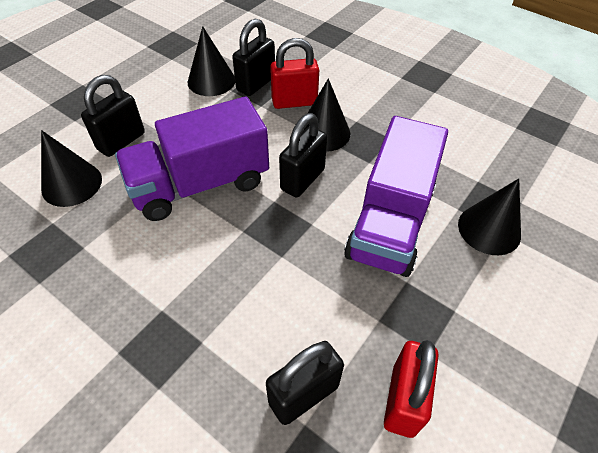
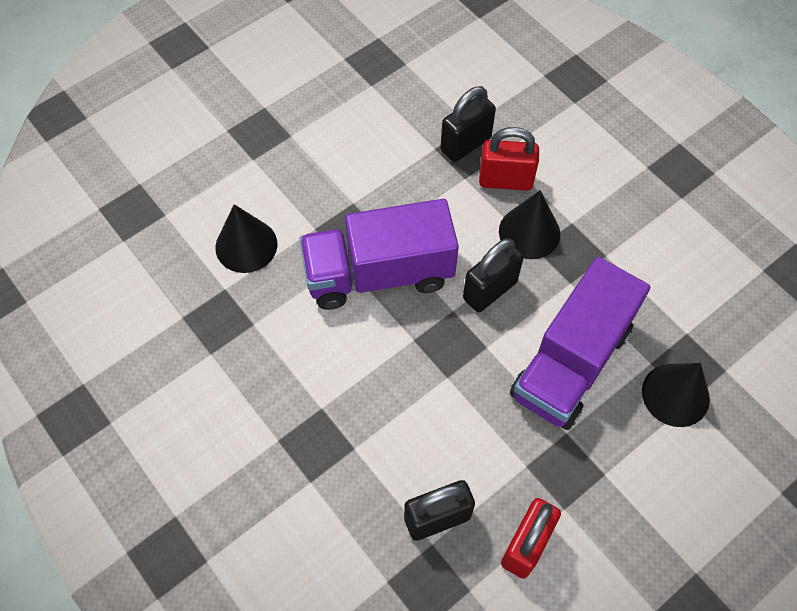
camera: 15 degrees right, 10 degrees up
(121, 141) = (301, 199): black padlock -> none
(211, 81) = (413, 129): black cone -> none

